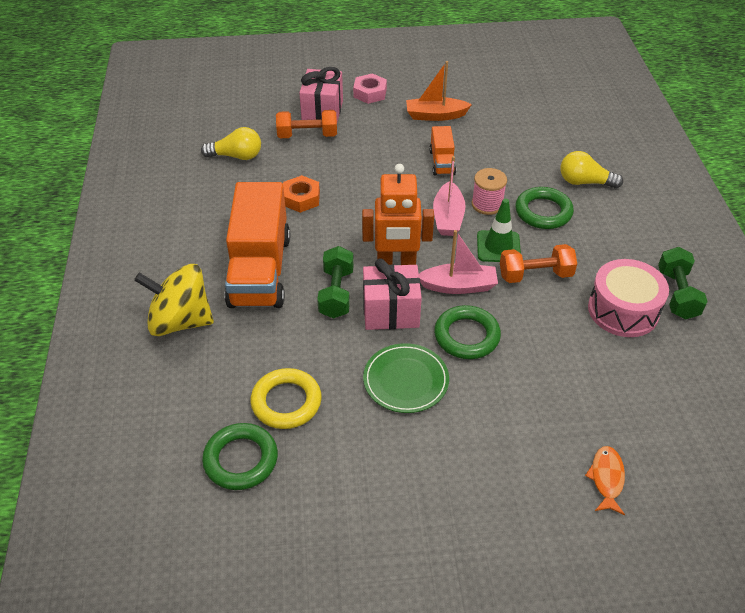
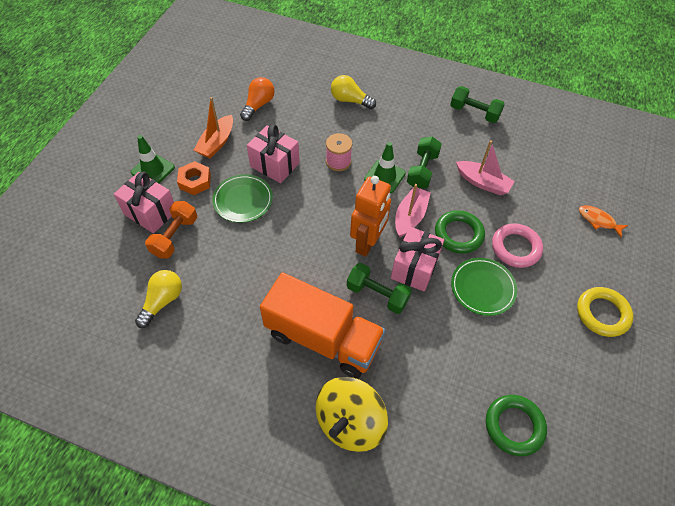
camera: 65 degrees left, 10 degrees up
(286, 402) = (471, 373): yellow ring -> yellow ring (602, 314)
(301, 198) = (254, 274): orange nut -> orange nut (195, 181)
(370, 93) = (153, 170): pink nut -> green traffic cone
(380, 159) = (243, 200): none -> green plate
(442, 162) = (275, 165): orange truck -> pink gift
(448, 217) = (337, 190): pink boat -> pink boat (483, 183)
(488, 397) = (515, 248): none -> pink ring
(510, 122) = (258, 105): none -> orange light bulb
(535, 275) = (422, 170): orange dumbbell -> green dumbbell
(543, 212) = (365, 136): green ring -> none
(584, 182) = (350, 100): yellow light bulb -> yellow light bulb turned 75 degrees clockwise
(623, 310) = (475, 144): pink drum -> none

